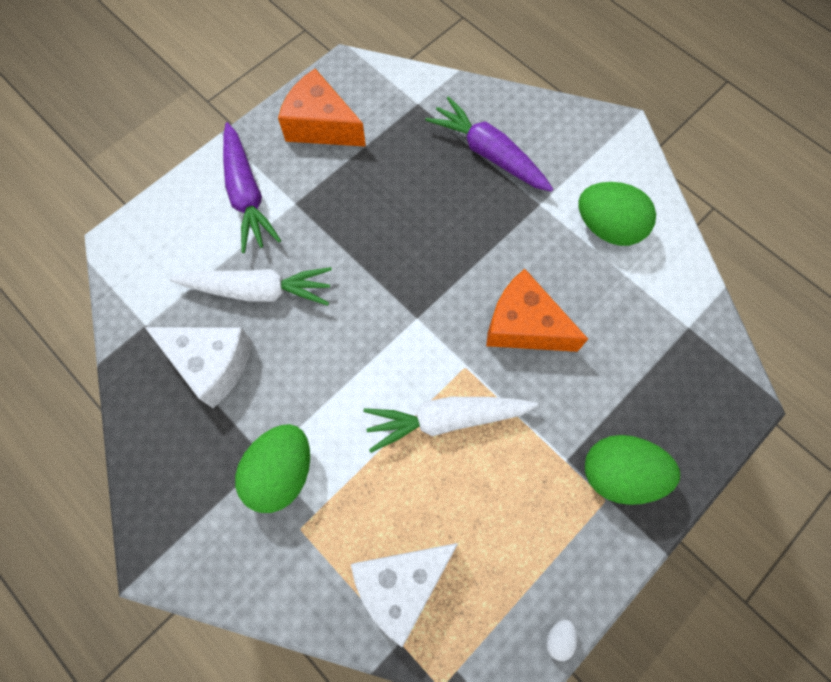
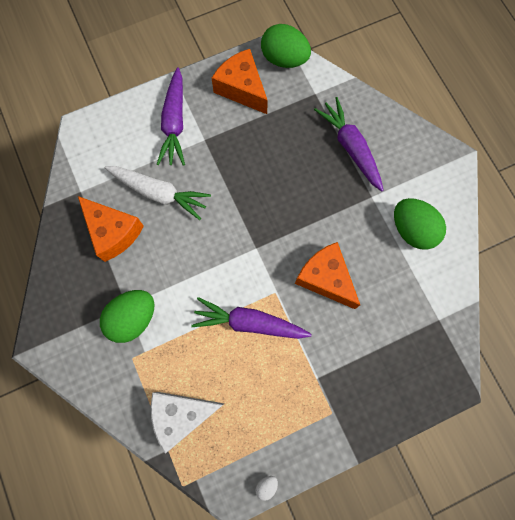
camera: 20 degrees right, 5 degrees up
(211, 364) = (113, 232): white cheese -> orange cheese
(447, 419) = (250, 323): white carrot -> purple carrot
(619, 473) = (348, 399): green egg -> green egg (284, 59)

